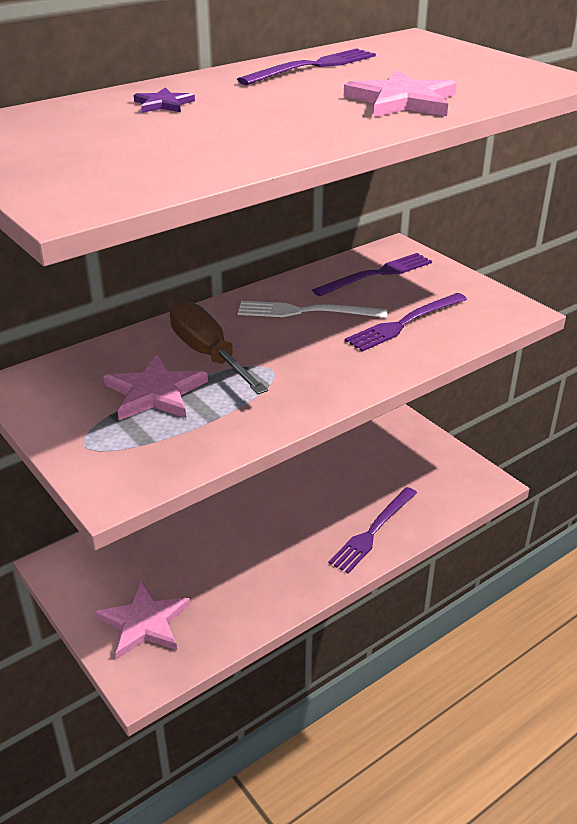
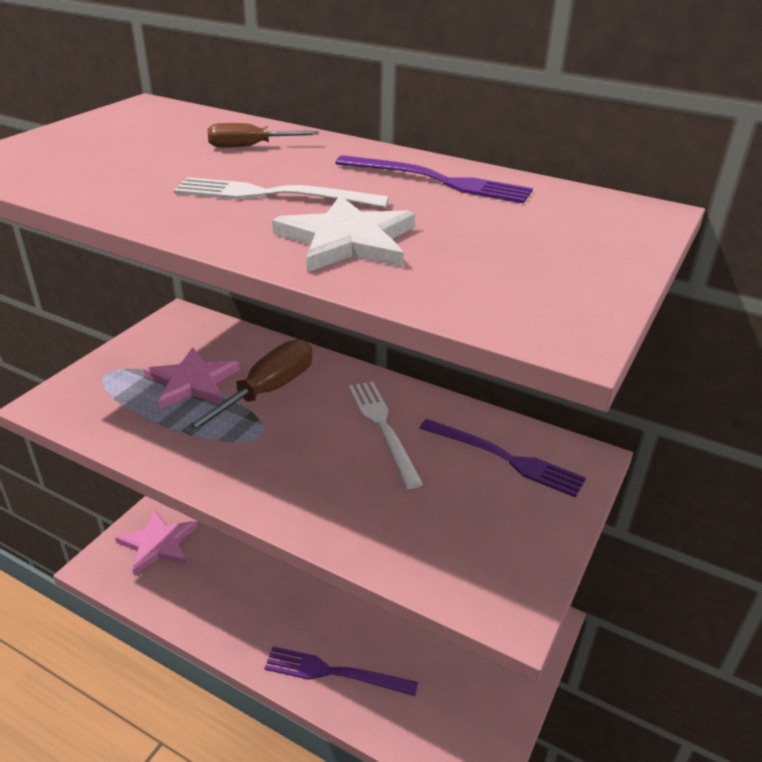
camera: 65 degrees right, 0 degrees up
(163, 104) = (250, 146): purple star -> brown screwdriver
(294, 109) = (273, 195): none -> white fork
(402, 101) = (347, 240): pink star -> white star
(404, 323) = (406, 506): purple fork -> none

